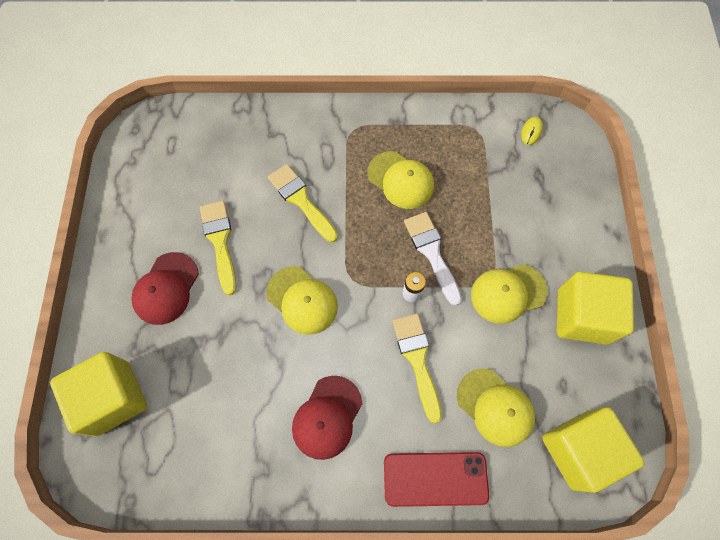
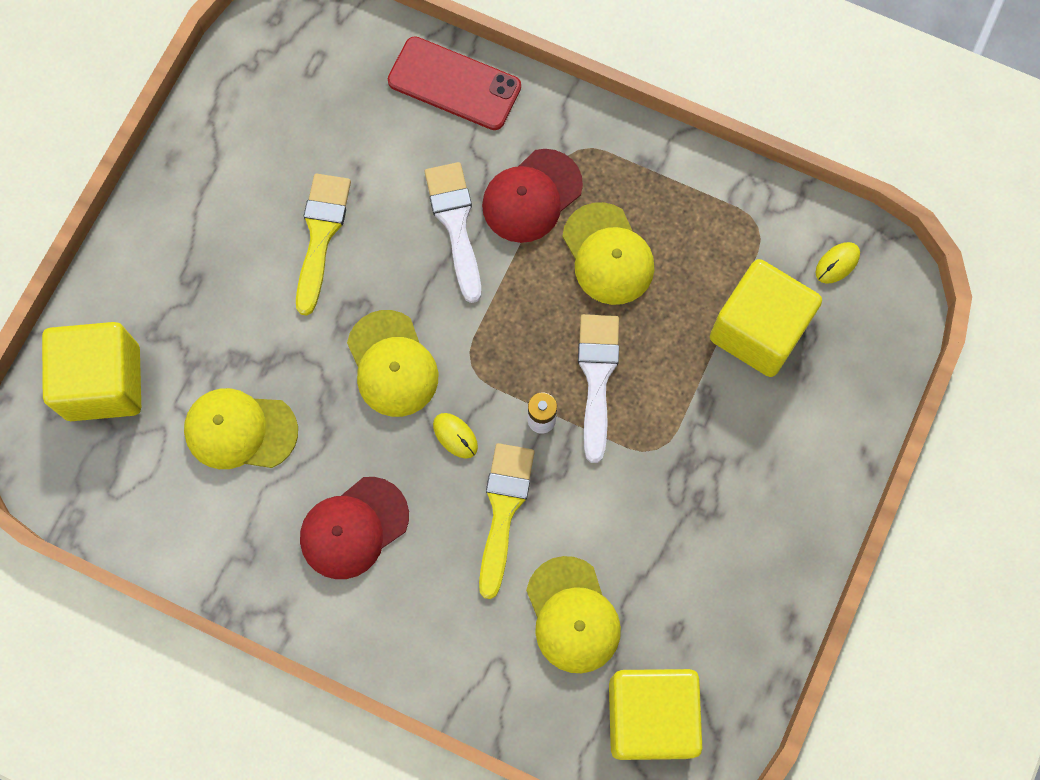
camera: 25 degrees right, 5 degrees up
(166, 288) = (224, 269): red cap -> red cap (531, 196)
(301, 200) = (455, 223): yellow brush -> white brush
(363, 327) = (455, 436): none -> yellow mouse
(435, 479) = (451, 664): red phone -> red phone (454, 84)
(508, 293) = (671, 478): yellow cap -> yellow cap (240, 430)
(582, 316) = (755, 555): yellow cube -> yellow cube (758, 330)

